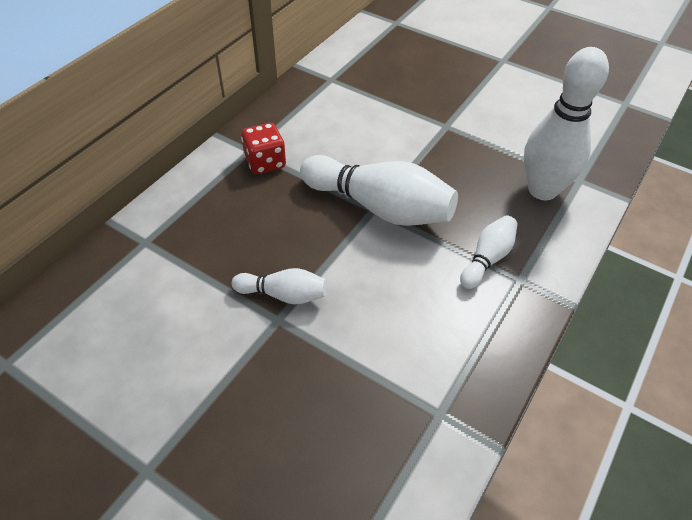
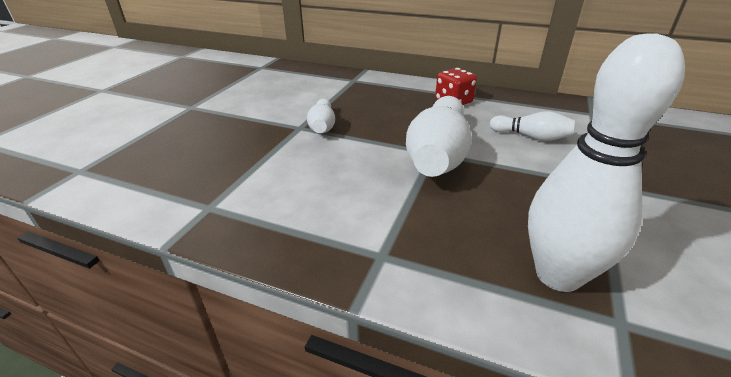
camera: 80 degrees right, 15 degrees down
(487, 259) = (402, 227): white bowling pin -> white bowling pin (531, 137)

